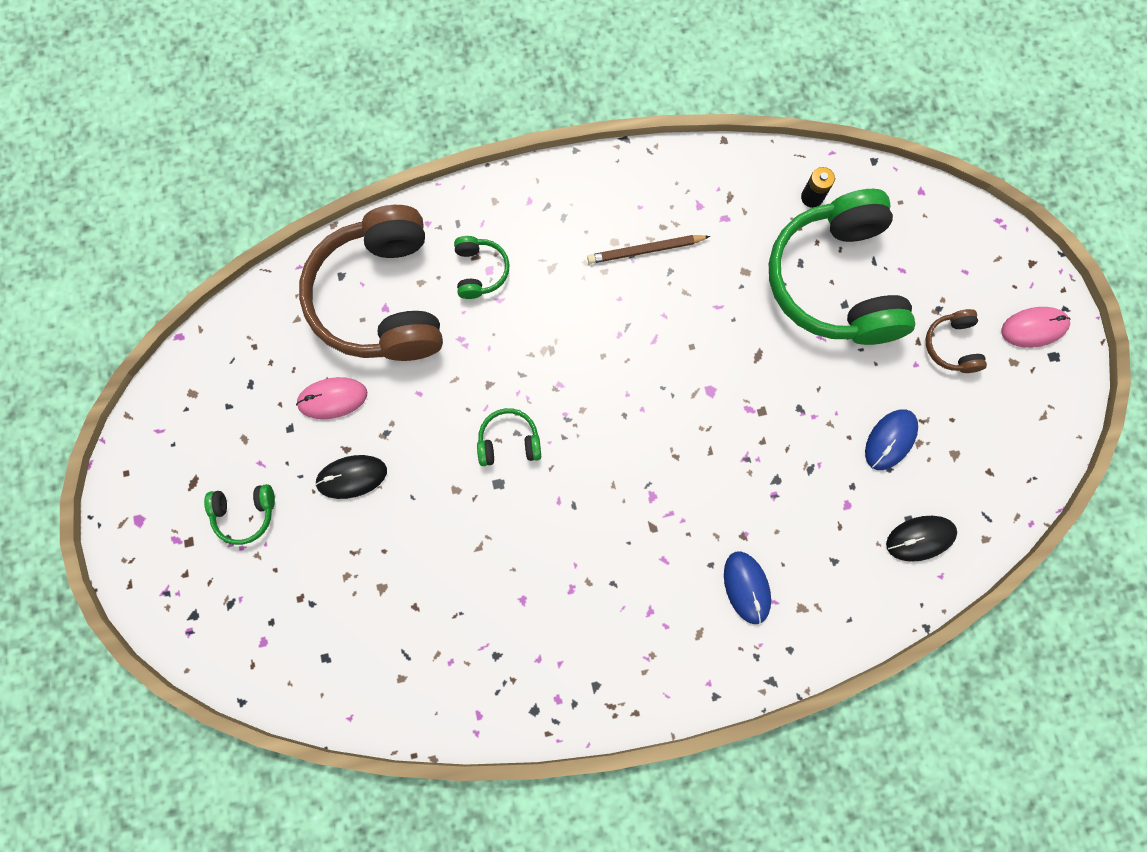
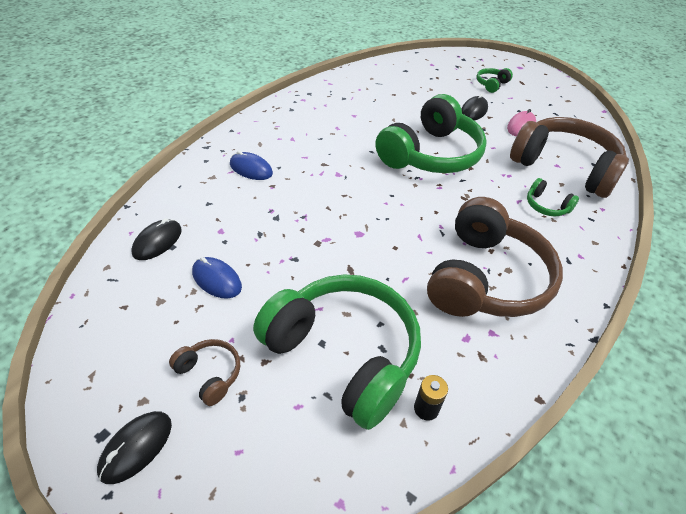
camera: 135 degrees right, 30 degrees down
(509, 442) = (431, 154): green headphones -> green headphones, size x2.41
(645, 250) = (485, 278): brown pencil -> brown headphones
(890, 440) = (216, 279): blue mouse -> blue mouse turned 45 degrees counterclockwise
(1034, 328) = (136, 447): pink mouse -> black mouse

